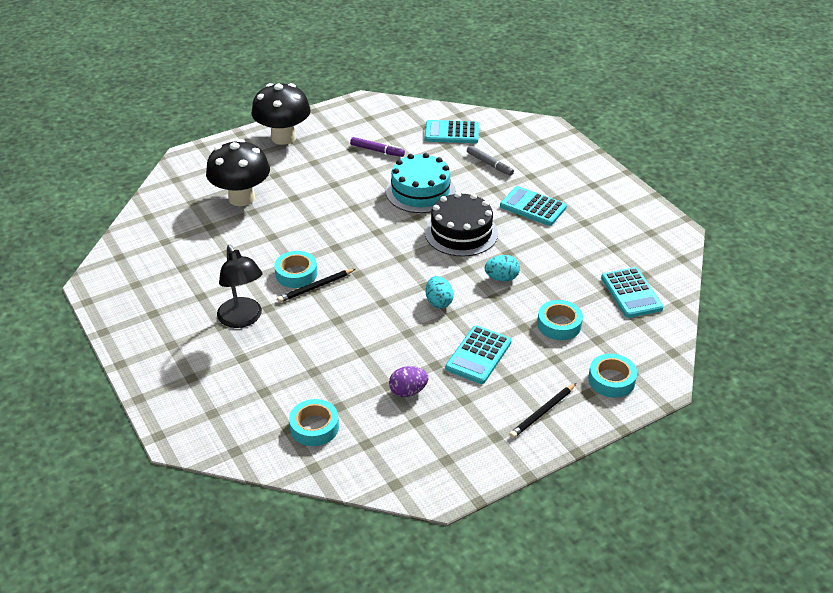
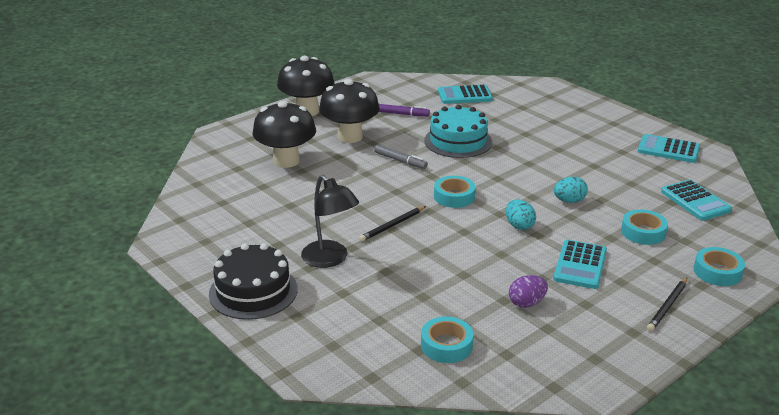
camera: 10 degrees left, 10 degrees down
(296, 274) = (368, 216): turquoise tape -> turquoise tape (454, 196)
(314, 174) = (350, 137): none -> black mushroom
(461, 233) = (512, 169): black cake -> black cake (253, 291)
(489, 164) = (512, 115): grey marker -> grey marker (400, 161)
(533, 207) = (568, 144): turquoise calculator -> turquoise calculator (668, 149)

